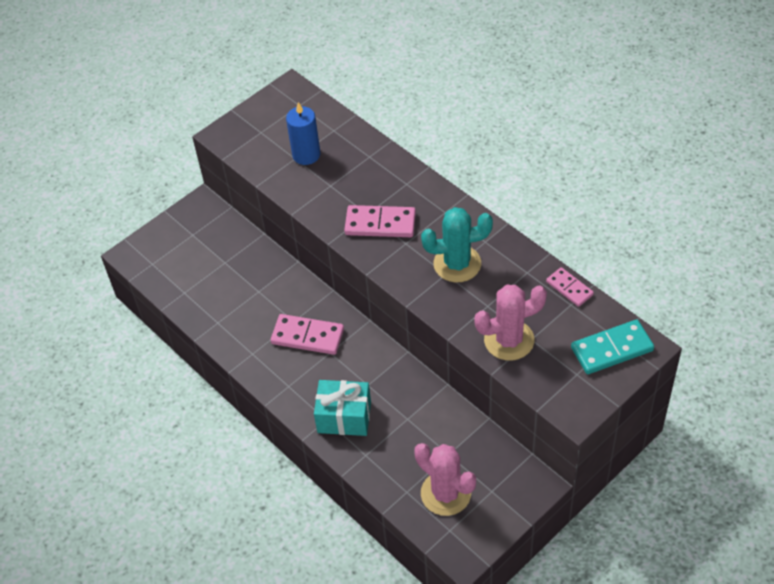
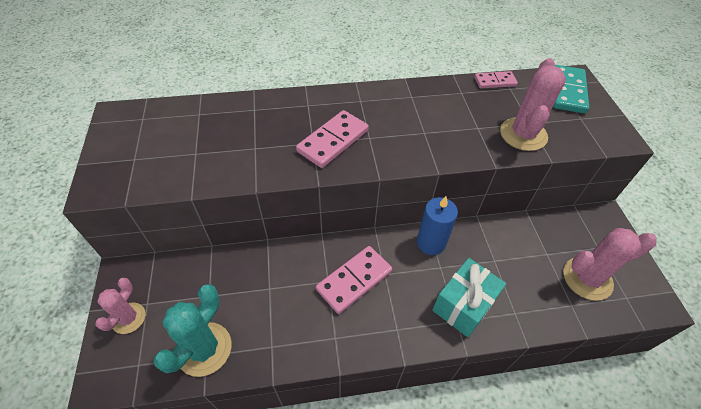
camera: 60 degrees left, 0 degrees up
(175, 233) = (128, 318): none -> pink cactus
(306, 155) = (202, 144): blue candle -> blue candle (431, 243)
(457, 264) = (420, 121): turquoise cactus -> turquoise cactus (204, 349)

